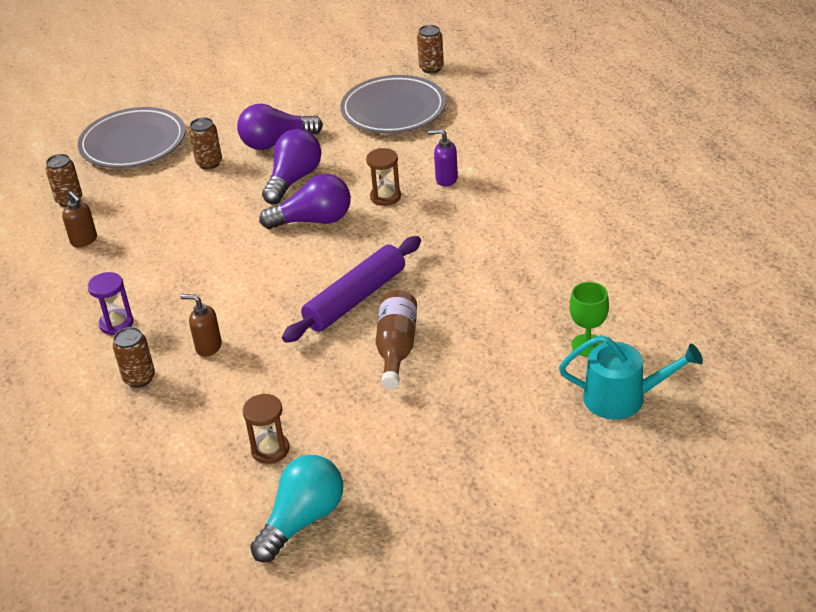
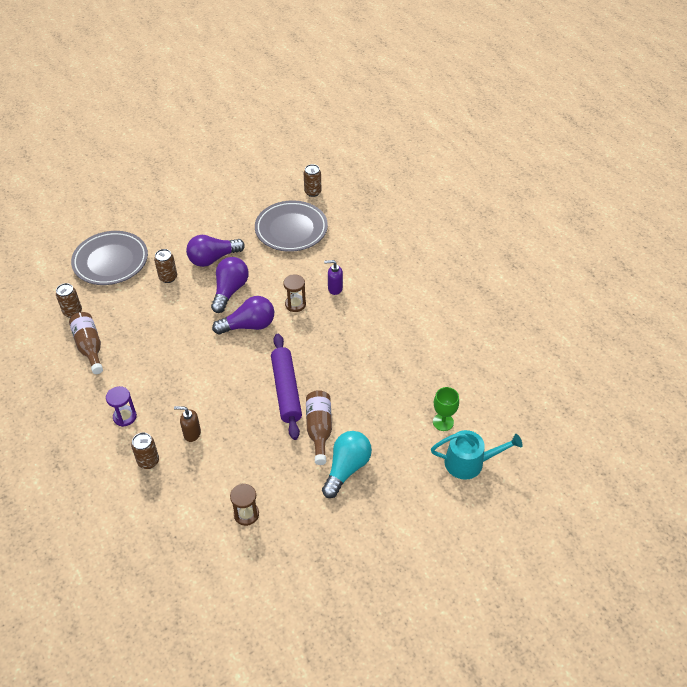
camera: 10 degrees left, 10 degrees up
(84, 240) = (89, 347): brown soap dispenser -> brown bottle
(302, 520) = (275, 568): turquoise light bulb -> turquoise light bulb (346, 468)
(355, 299) = (286, 390): purple rolling pin -> purple rolling pin turned 45 degrees counterclockwise

